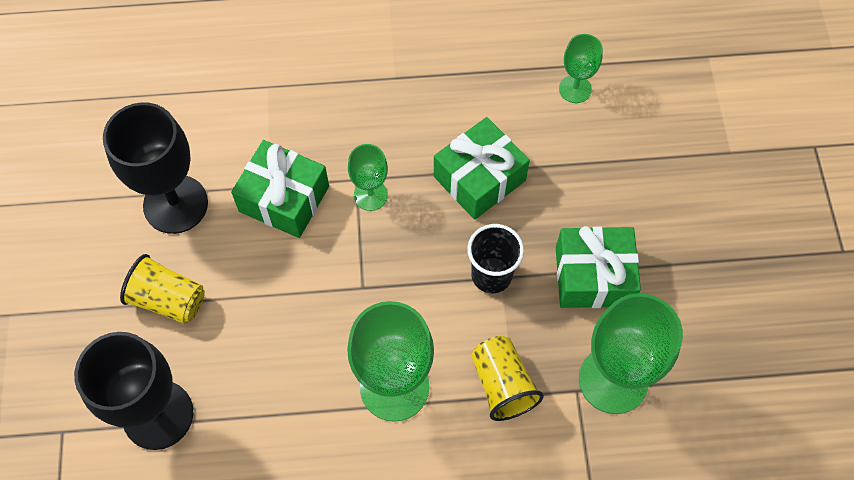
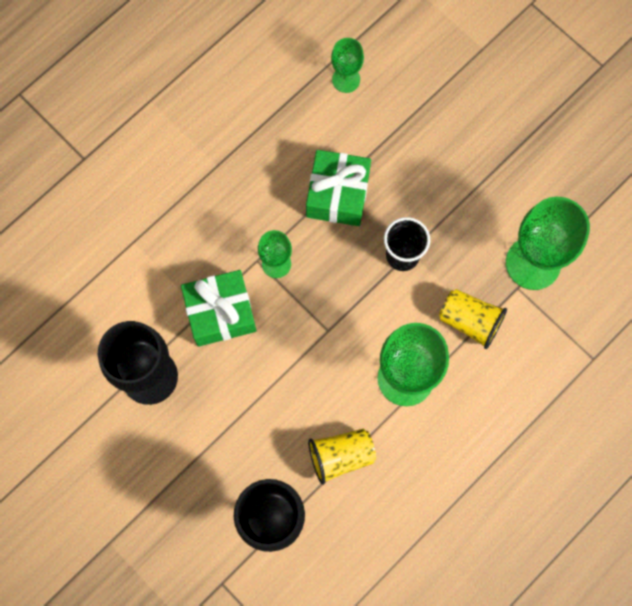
camera: 40 degrees left, 10 degrees up
(168, 300) = (208, 443): yellow cup -> yellow cup (341, 456)
(593, 276) = (466, 204): green gift -> none

